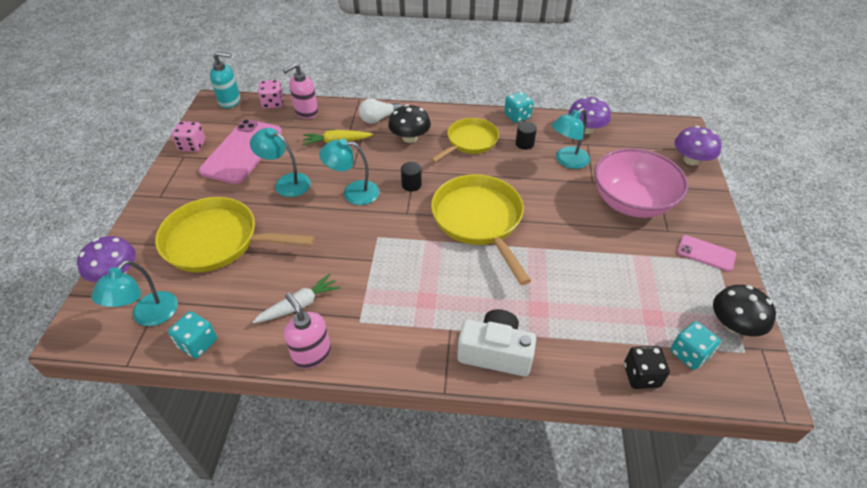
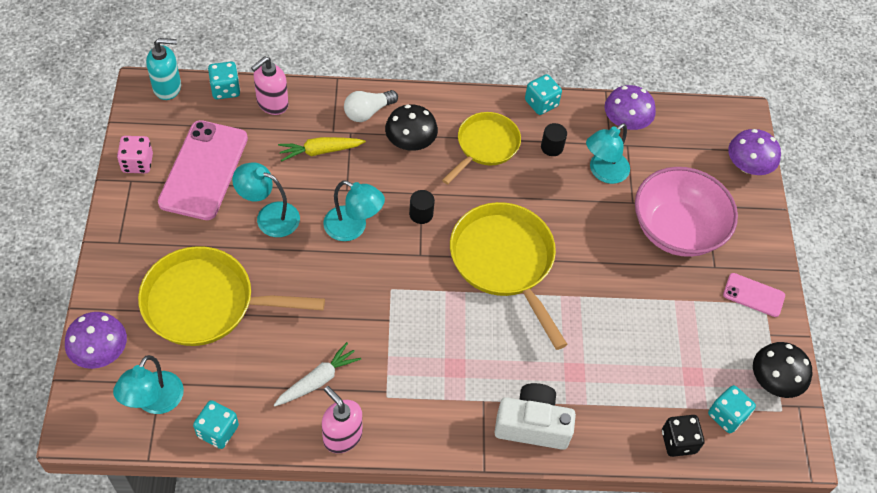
camera: 10 degrees left, 10 degrees up
(273, 103) = (225, 89): pink dice -> turquoise dice
(353, 192) = (353, 228): turquoise lamp -> turquoise lamp turned 150 degrees counterclockwise

